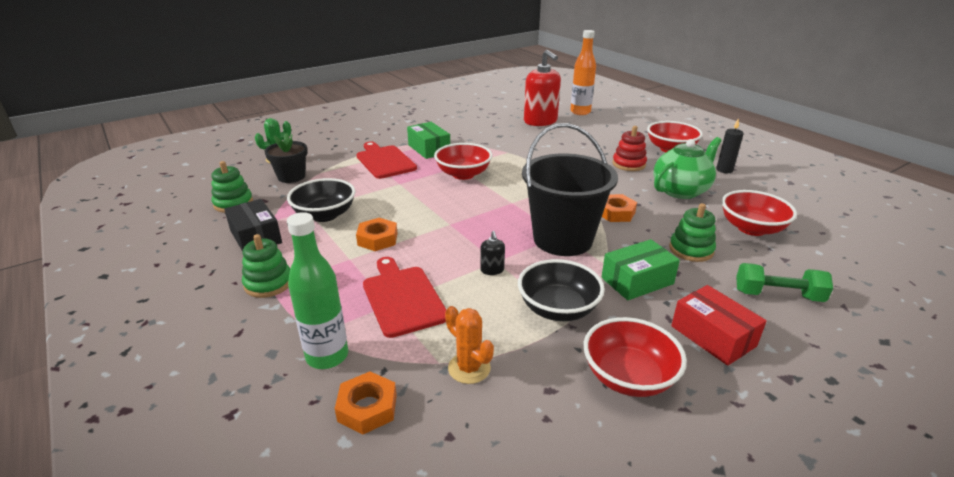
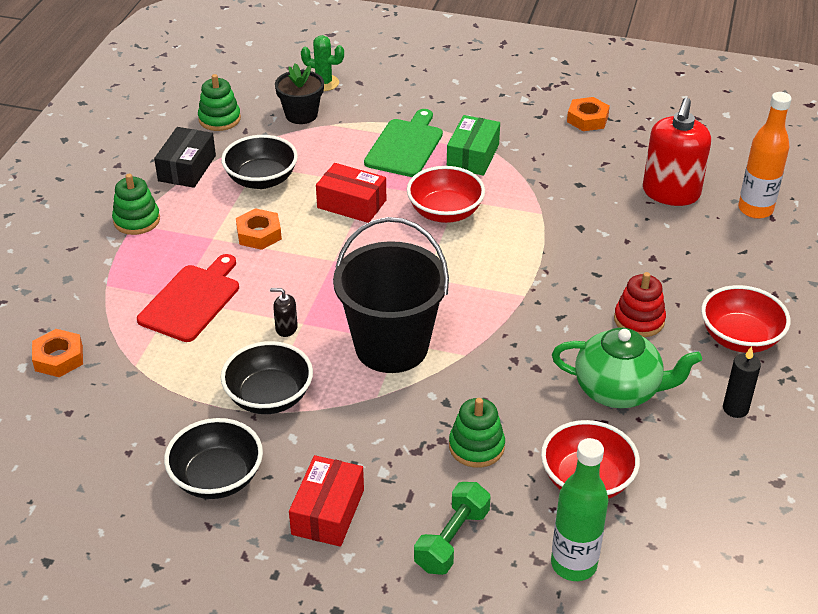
camera: 50 degrees right, 10 degrees up
(327, 356) = (88, 306): green bottle -> green bottle (573, 564)
(384, 161) = (405, 146): red cutting board -> green cutting board
(406, 196) = (351, 204): none -> red box
(469, 368) = (144, 384): orange cactus -> none
(492, 270) = (286, 328): black soap dispenser -> black soap dispenser turned 60 degrees clockwise
(615, 212) = (494, 360): orange nut -> orange nut (587, 119)
(628, 377) = (217, 478): red bowl -> black bowl
(637, 281) = (370, 429): green box -> none
(778, 295) = (452, 539): green dumbbell -> green dumbbell turned 60 degrees clockwise

